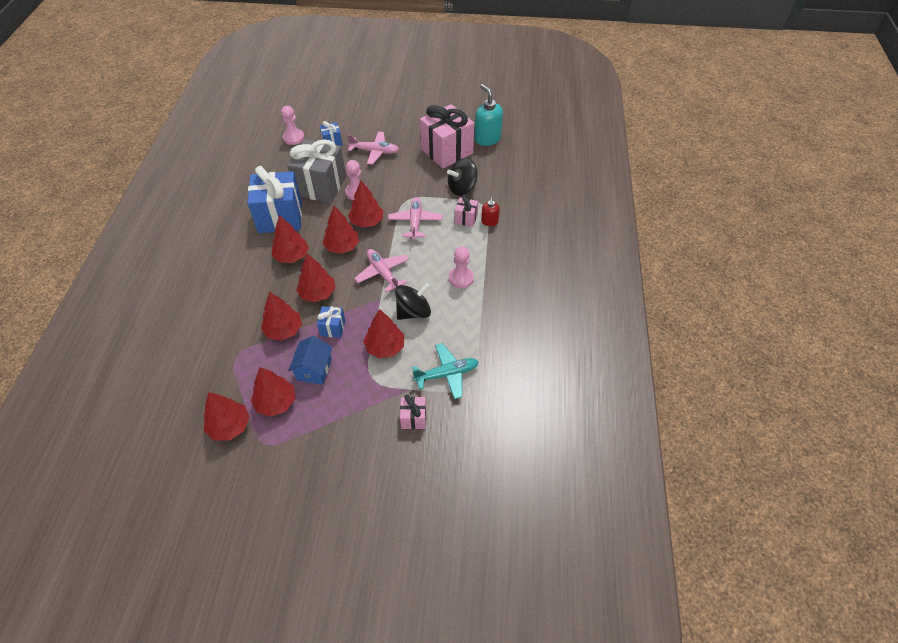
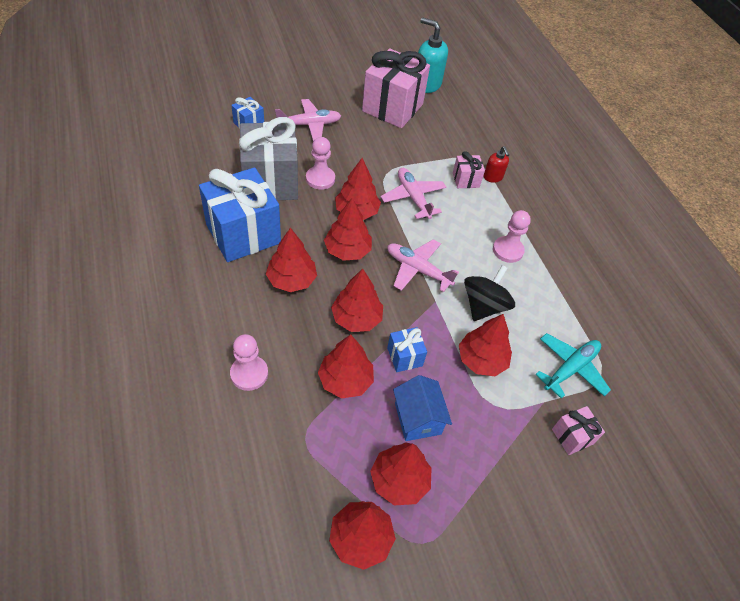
camera: 30 degrees left, 0 degrees up
(294, 138) = (195, 128): pink pawn -> pink pawn (249, 374)
(462, 188) = (437, 146): black spinning top -> none

